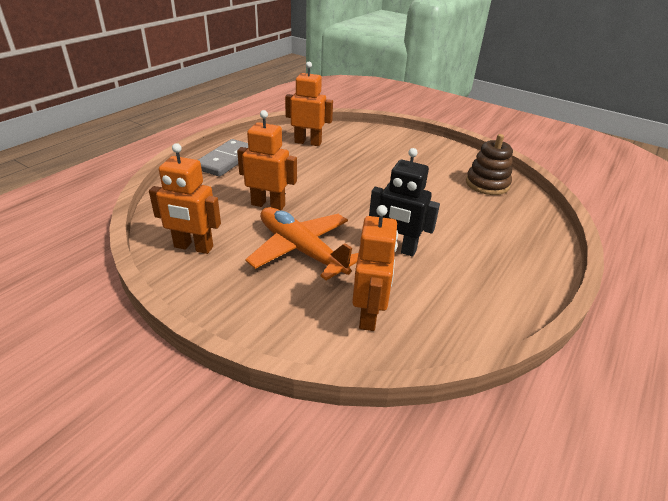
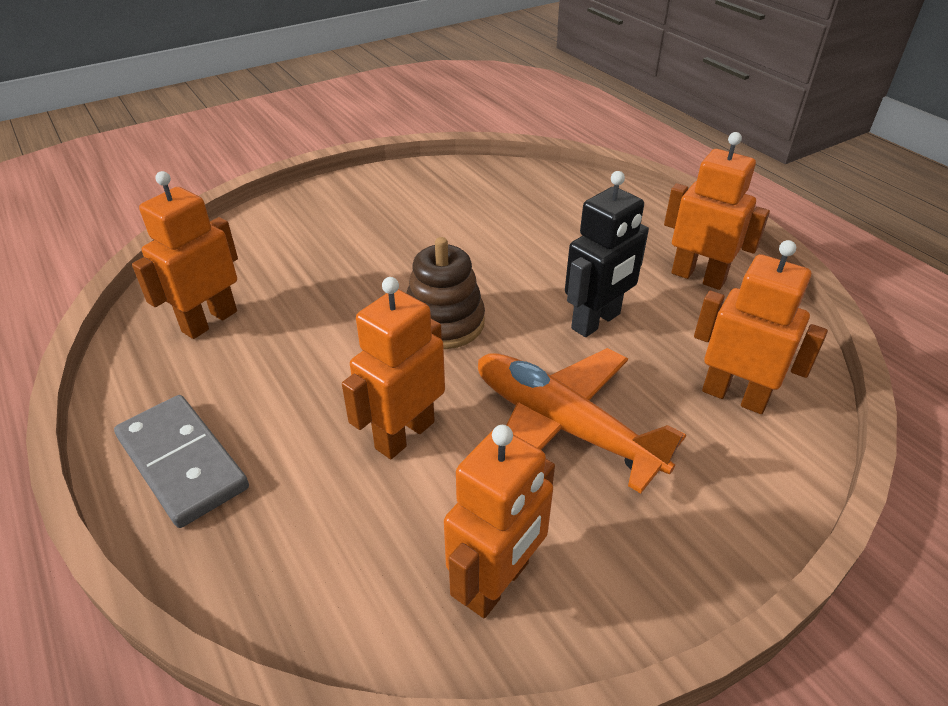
camera: 65 degrees left, 5 degrees up
(301, 250) = (563, 426): orange plane -> orange plane turned 60 degrees clockwise
(485, 286) = (698, 277): none -> orange robot
(487, 184) = (478, 189): brown stacking toy -> brown stacking toy (444, 323)

